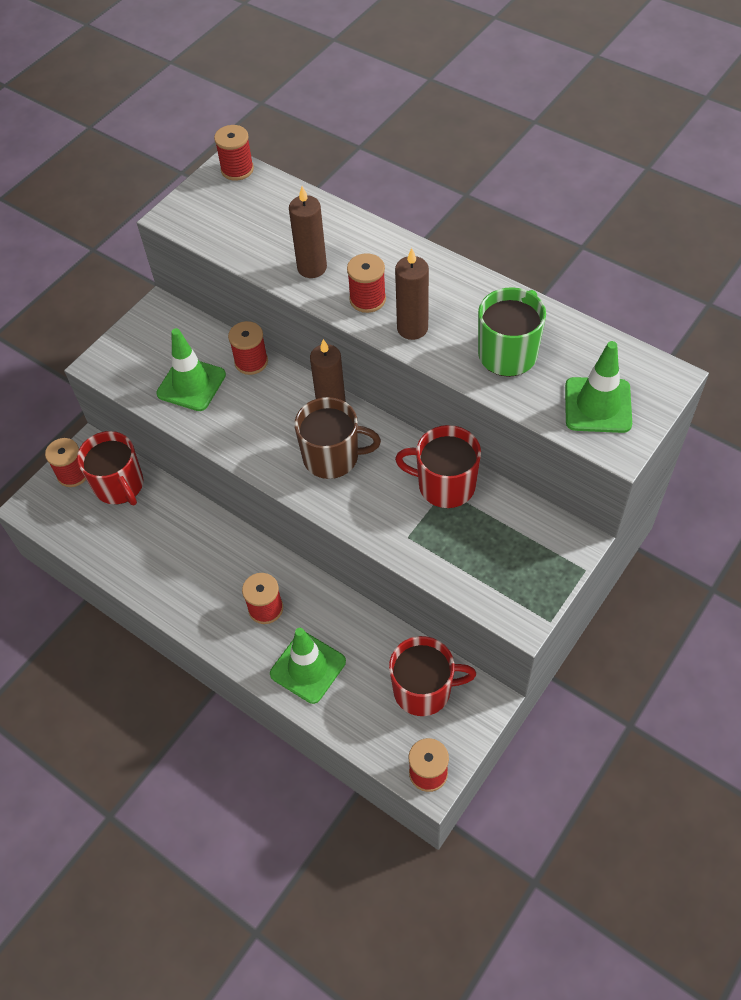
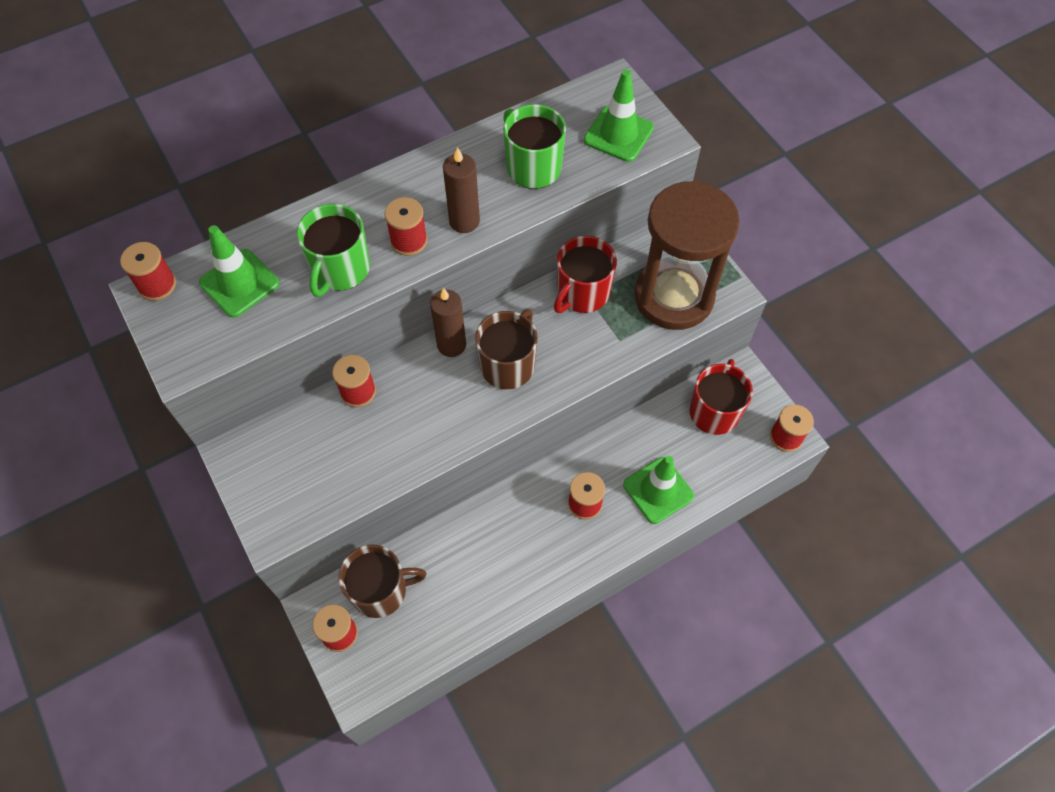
camera: 70 degrees left, 5 degrees up
(119, 485) = (380, 591): red mug -> brown mug
(191, 384) = (353, 453): green traffic cone -> green traffic cone (239, 283)
(312, 268) = (340, 269): brown candle -> green mug
(486, 565) = (673, 297): none -> brown hourglass

